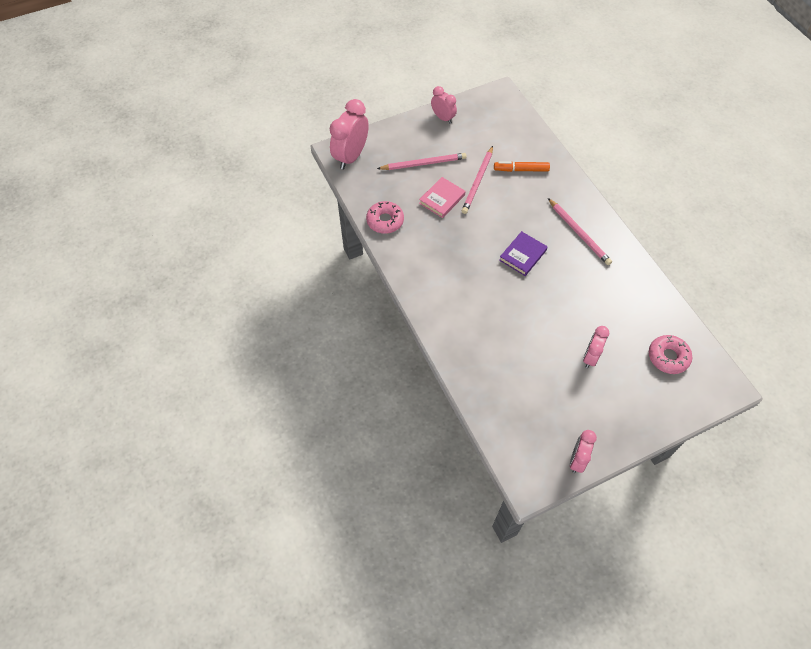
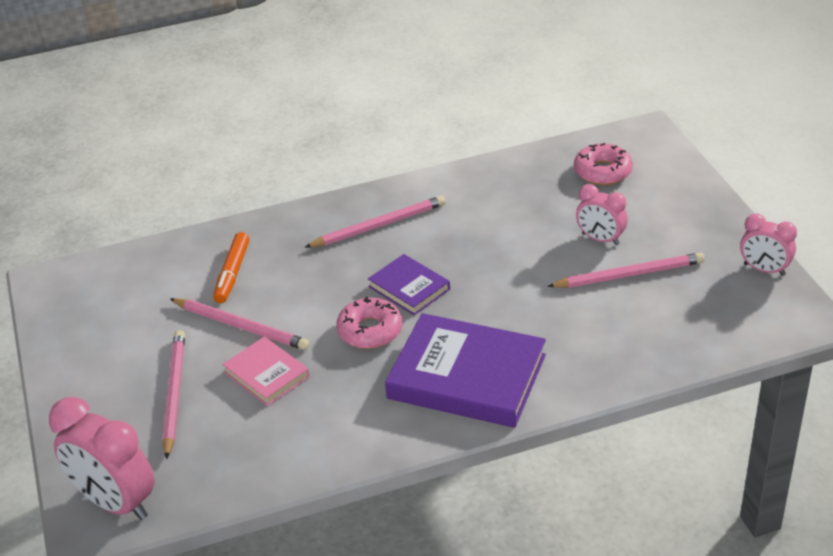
camera: 80 degrees left, 20 degrees down
(385, 221) = (295, 456): pink donut -> pink donut (370, 331)
(443, 118) = (72, 360): pink clock -> none
(451, 291) = (467, 376): none -> purple book
(556, 374) = (629, 274): none -> pink pencil

